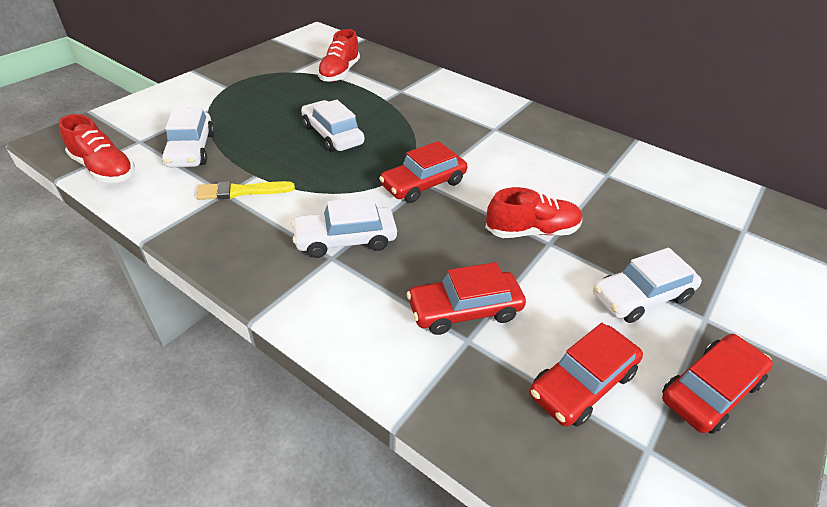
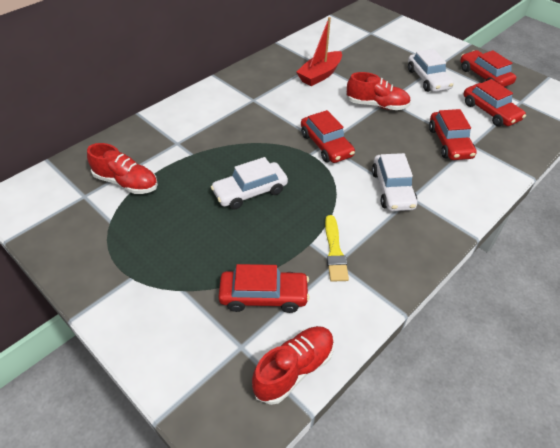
camera: 80 degrees left, 5 degrees up
(191, 149) = (263, 296): white car -> red car
(531, 231) = (377, 105): red shoe -> red shoe turned 105 degrees clockwise
(579, 177) = (320, 75): none -> red boat

